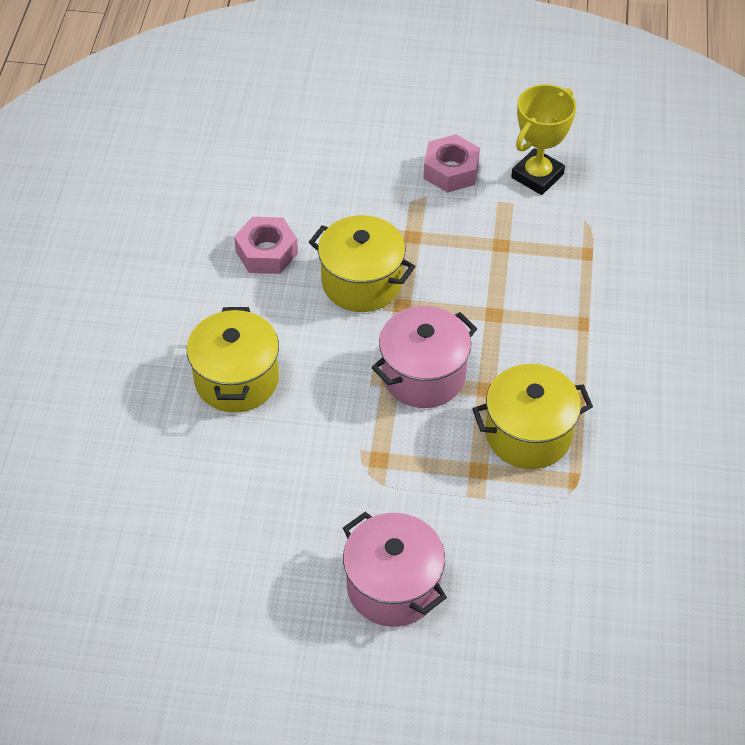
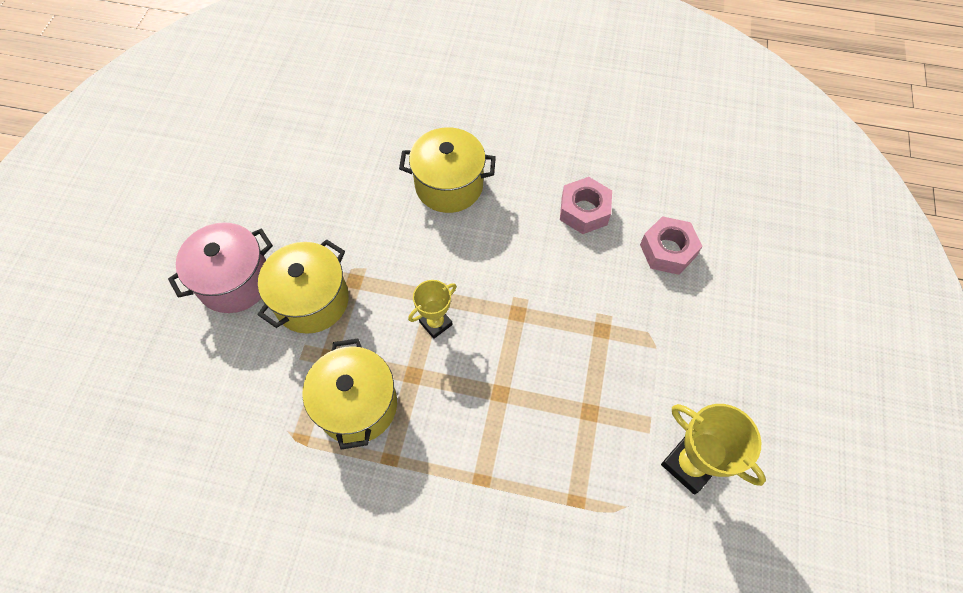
camera: 95 degrees right, 10 degrees up
(361, 282) = (546, 282): yellow pot -> yellow pot (312, 300)
(423, 375) = (435, 323): pink pot -> yellow trophy
(451, 171) = (692, 375): pink nut -> pink nut (668, 250)

